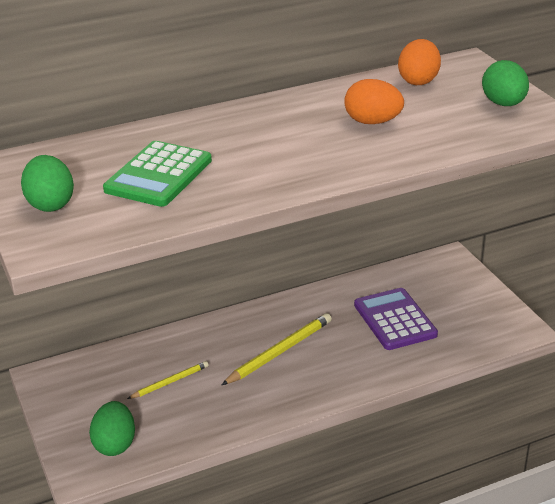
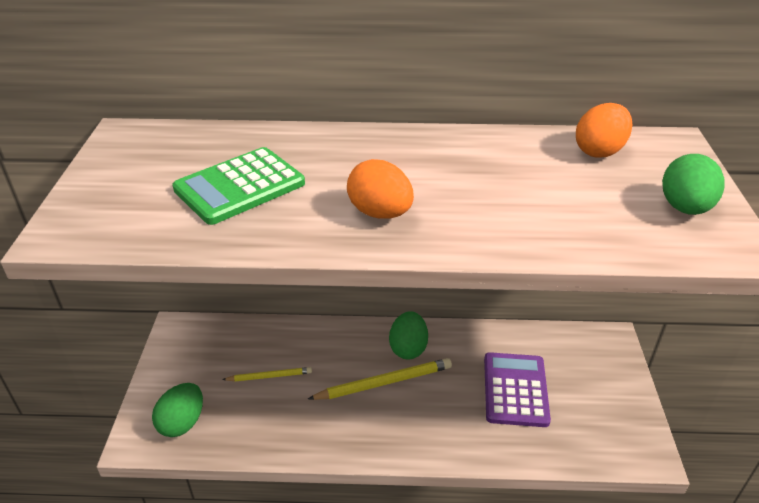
camera: 25 degrees right, 5 degrees up
(50, 204) = (116, 188): green egg -> green egg (408, 348)
(372, 122) = (509, 188): orange egg -> orange egg (380, 213)

